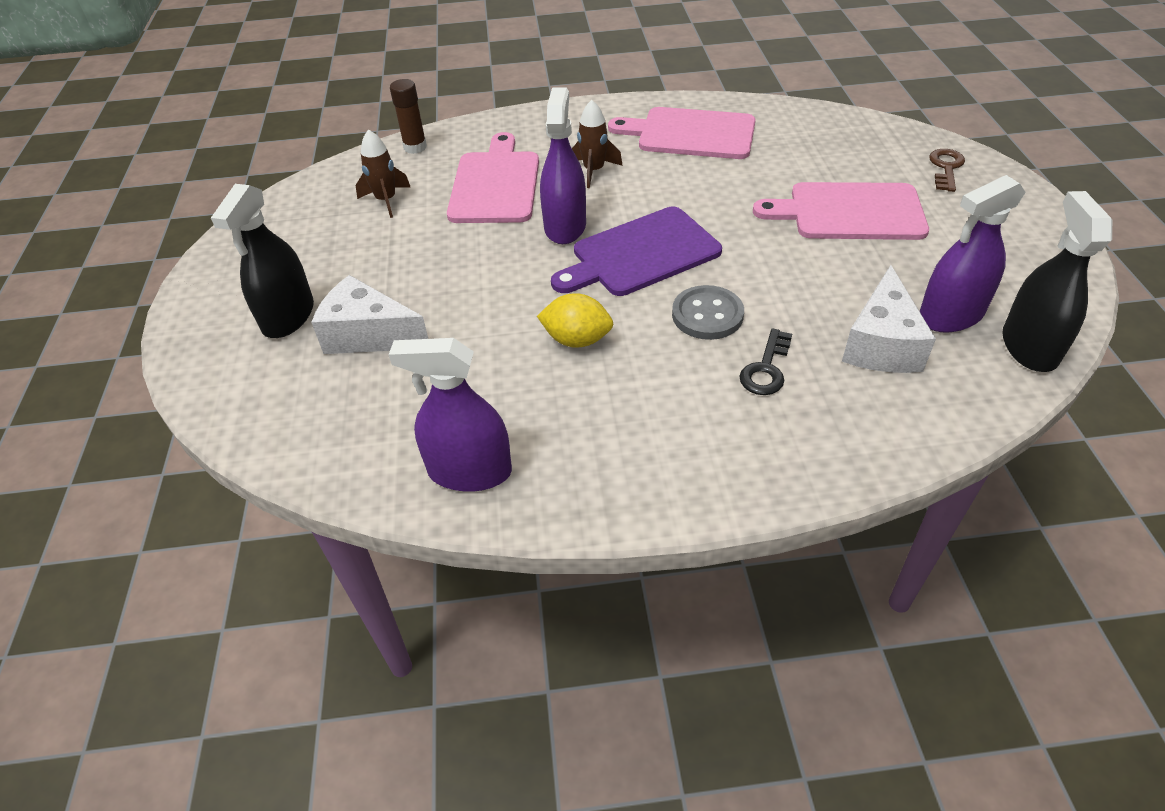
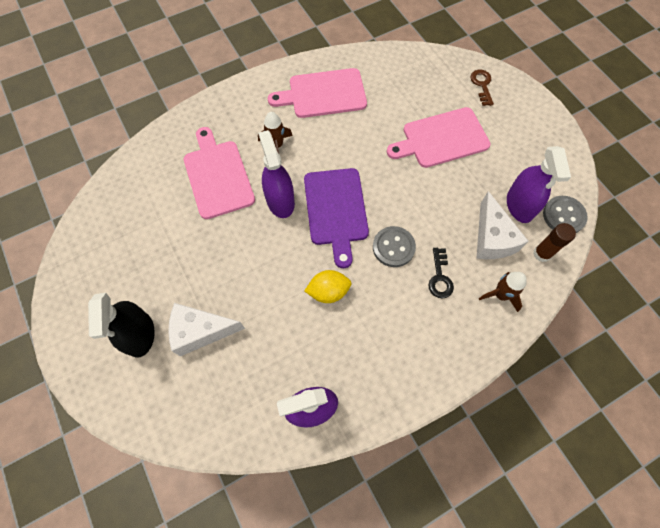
camera: 25 degrees left, 20 degrees up
(386, 200) = (151, 212): brown rocket -> brown rocket (500, 295)
(415, 147) = (145, 156): brown glue stick -> brown glue stick (542, 253)
(640, 254) = (336, 210): purple cutting board -> purple cutting board turned 45 degrees counterclockwise
(951, 315) = (519, 205): purple spray bottle -> purple spray bottle turned 45 degrees counterclockwise
(1029, 347) = (563, 216): black spray bottle -> grey button

